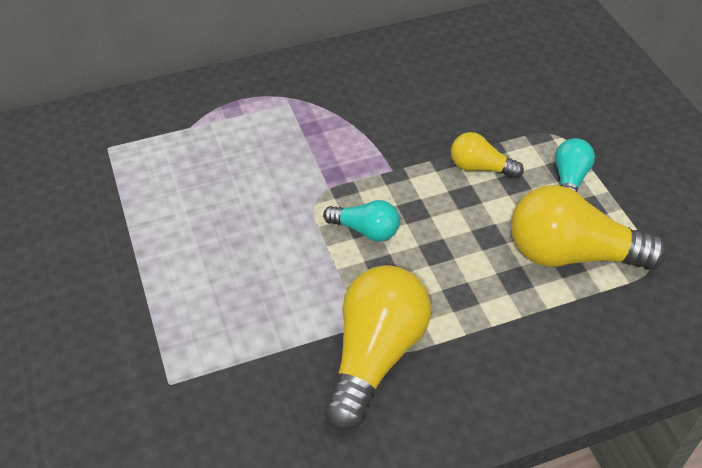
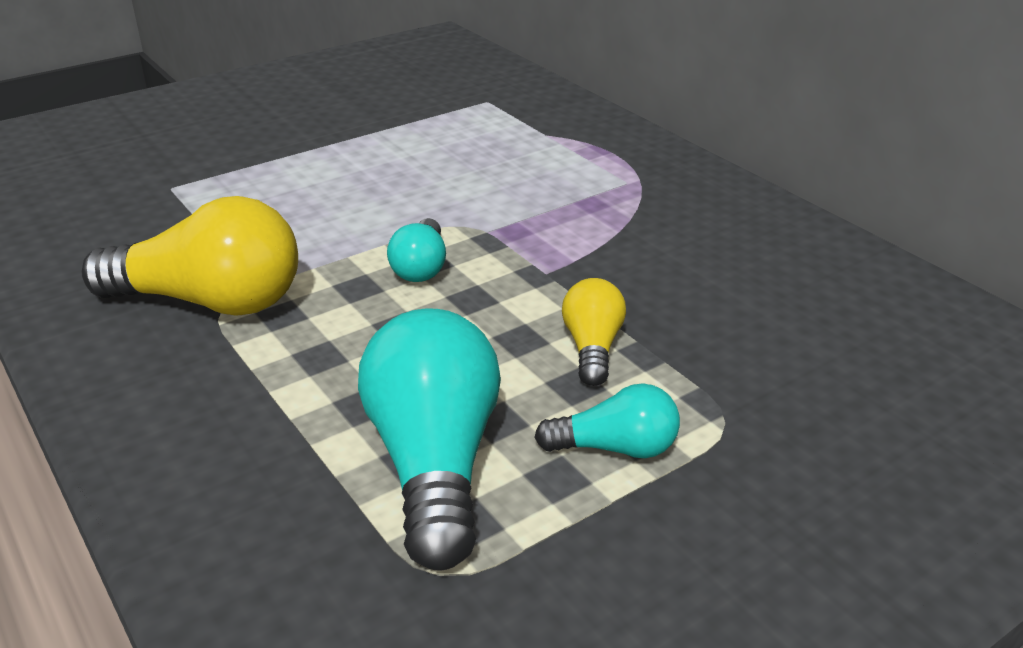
camera: 75 degrees right, 15 degrees down
(571, 254) = (434, 463): yellow light bulb -> turquoise light bulb

